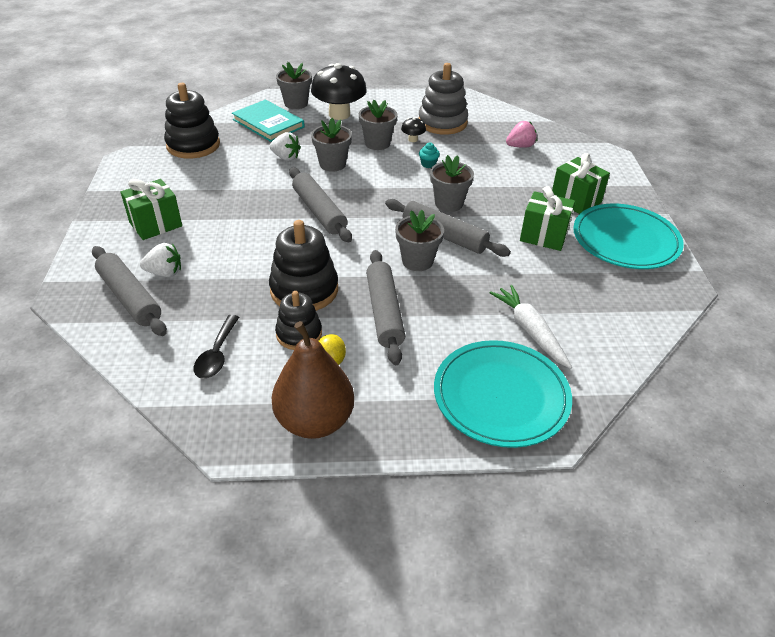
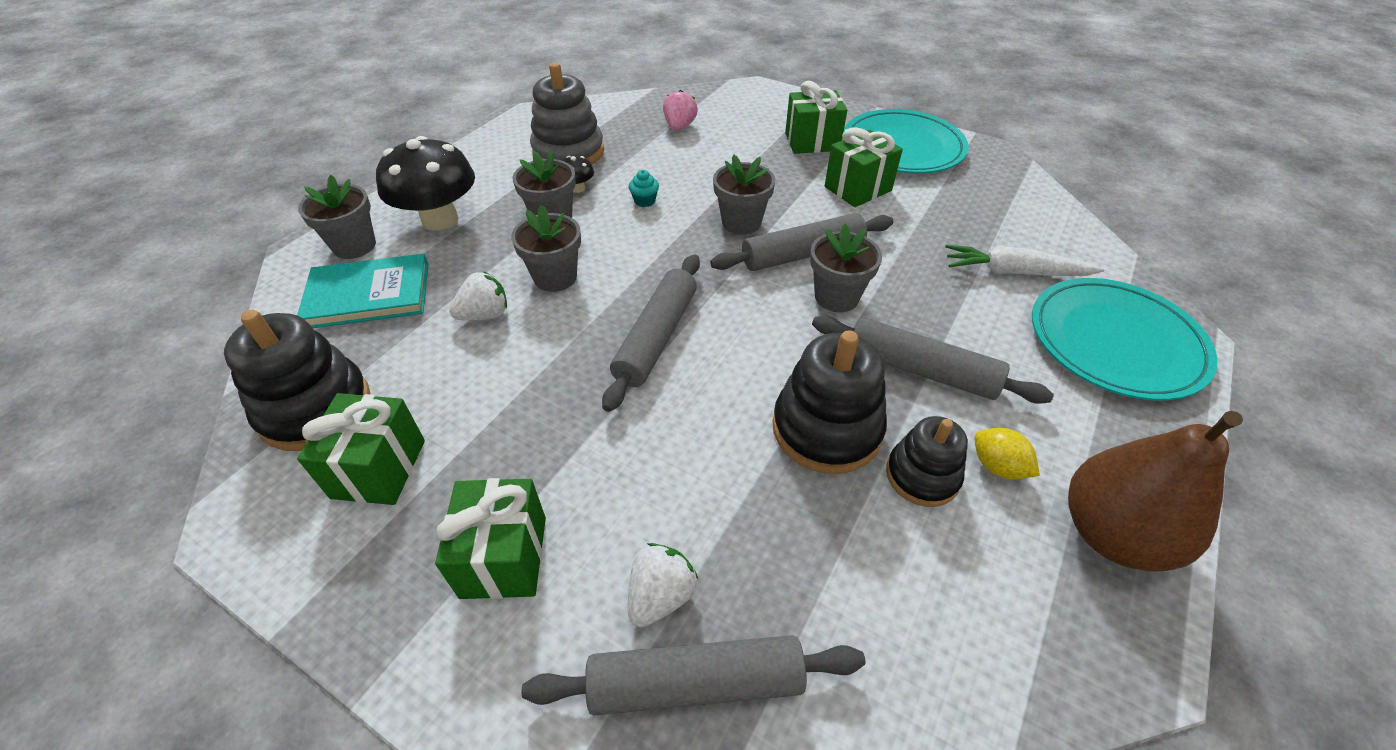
camera: 55 degrees left, 5 degrees up
(175, 175) = (379, 469): none -> green gift
(217, 354) = (922, 599): black spoon -> none
(319, 211) = (656, 337): grey rolling pin -> grey rolling pin turned 75 degrees counterclockwise

